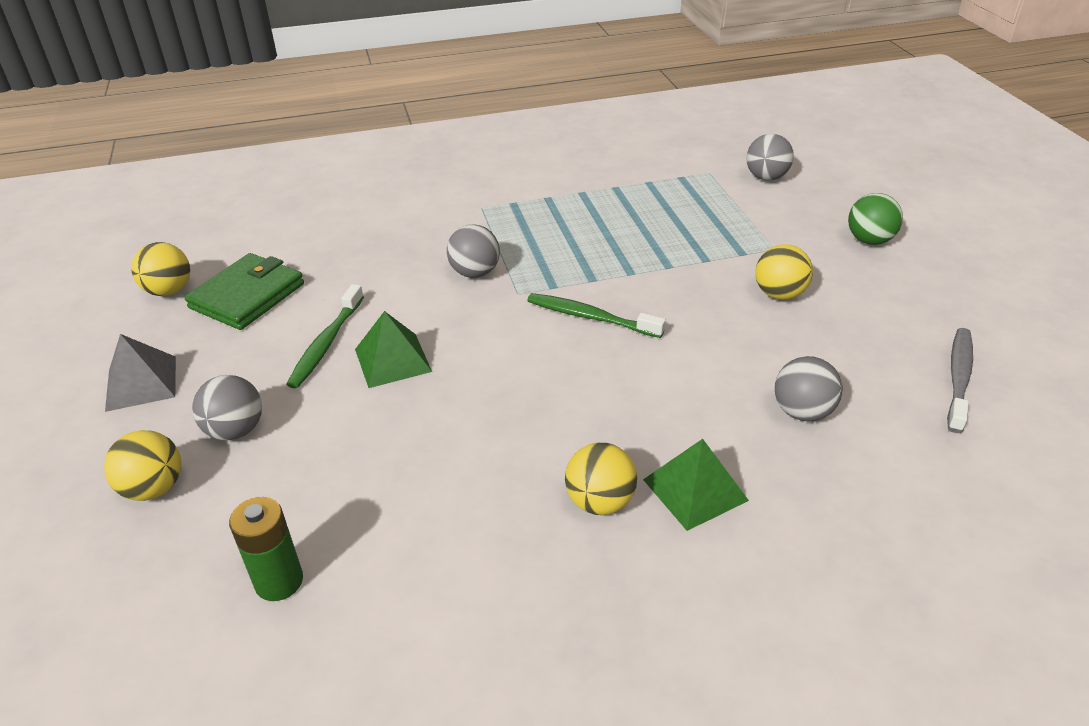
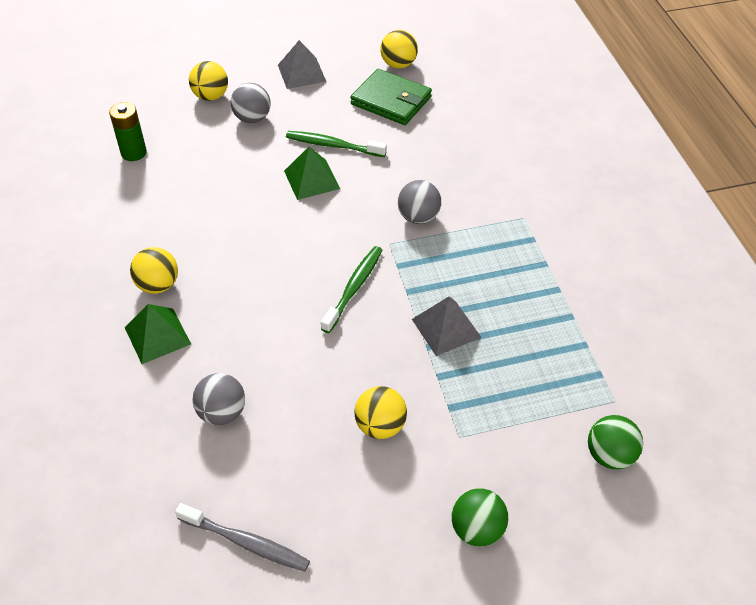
camera: 90 degrees right, 10 degrees up
(641, 255) = (446, 328): none -> grey pyramid
(766, 177) = (610, 455): grey ball -> green ball

